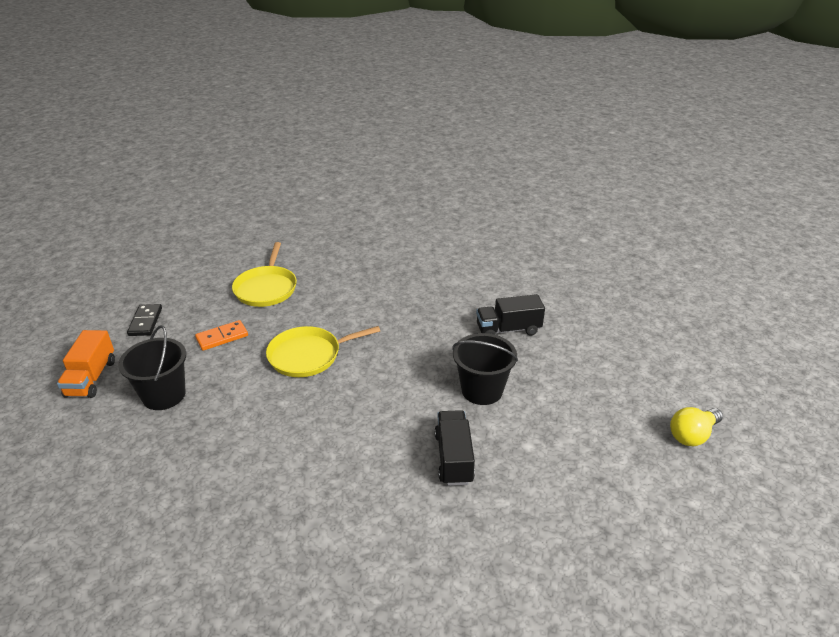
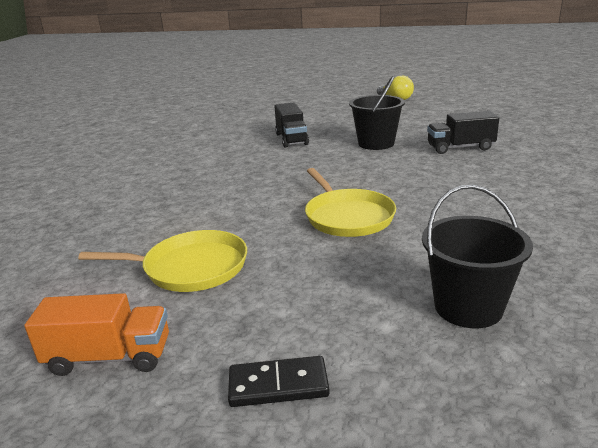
camera: 90 degrees left, 10 degrees down
(91, 378) = (469, 411): orange truck -> orange truck (109, 357)
(222, 337) = (319, 283): orange domino -> none

